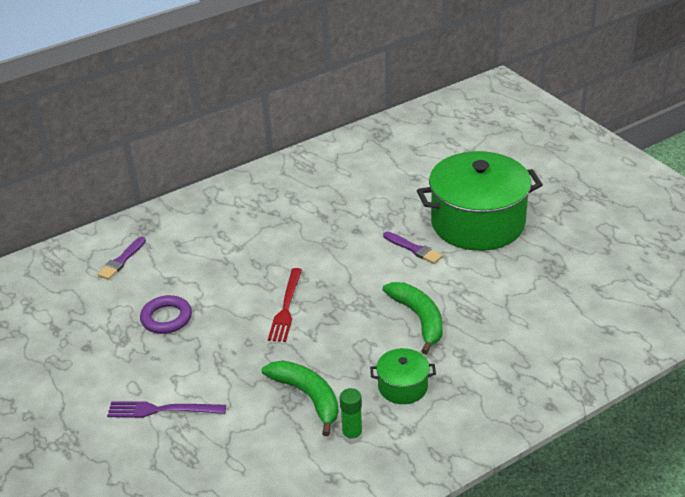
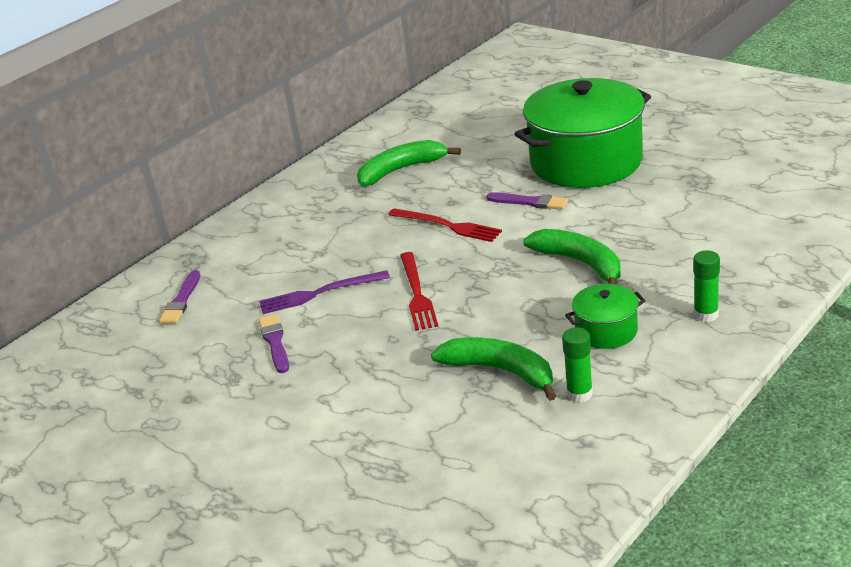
camera: 15 degrees left, 5 degrees down
(162, 410) = (328, 434): purple fork -> purple fork (319, 293)
(166, 318) = (275, 342): purple ring -> purple brush
(335, 188) = (401, 170): none -> green banana
(341, 252) = (447, 226): none -> red fork
(484, 397) = (706, 314): none -> green glue stick

